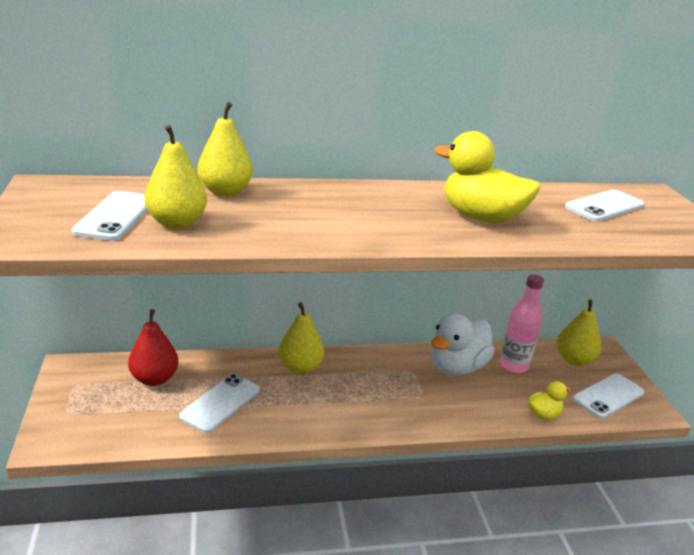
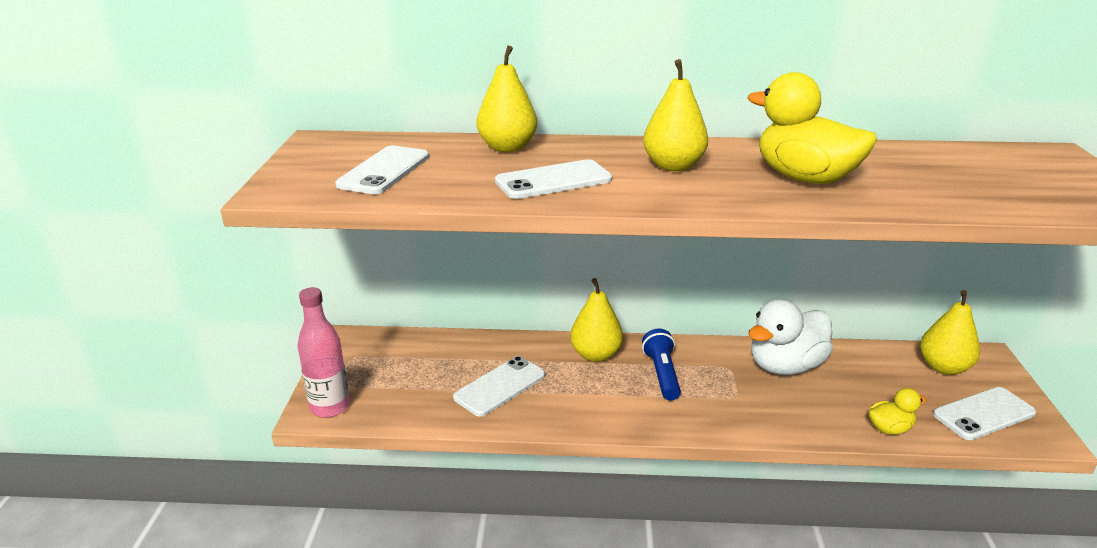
camera: 15 degrees right, 0 degrees up
(154, 379) = (434, 356): red pear -> none
(177, 223) = (446, 178): yellow pear -> yellow pear (673, 166)
(359, 381) = (662, 374): none -> blue flashlight
(513, 365) = (860, 369): pink bottle -> pink bottle (330, 407)
(604, 206) = (977, 168): white phone -> white phone (553, 180)

